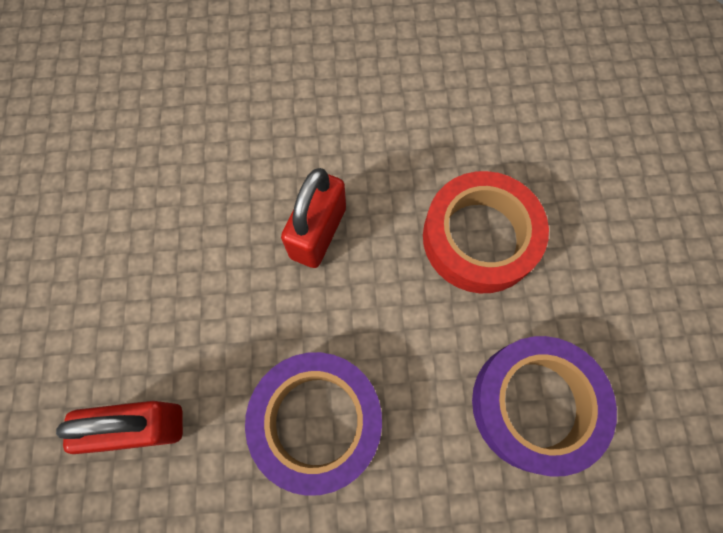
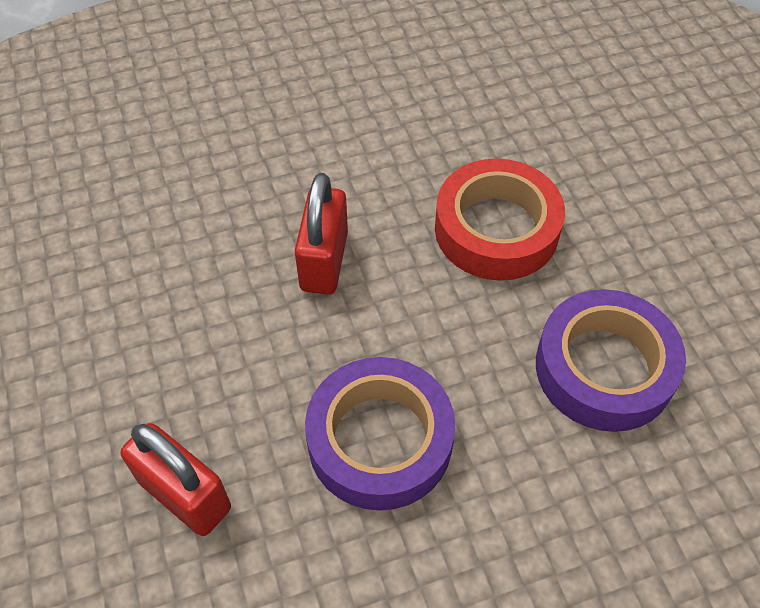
camera: 15 degrees left, 15 degrees down
(142, 427) = (185, 494): red padlock -> red padlock turned 60 degrees clockwise

